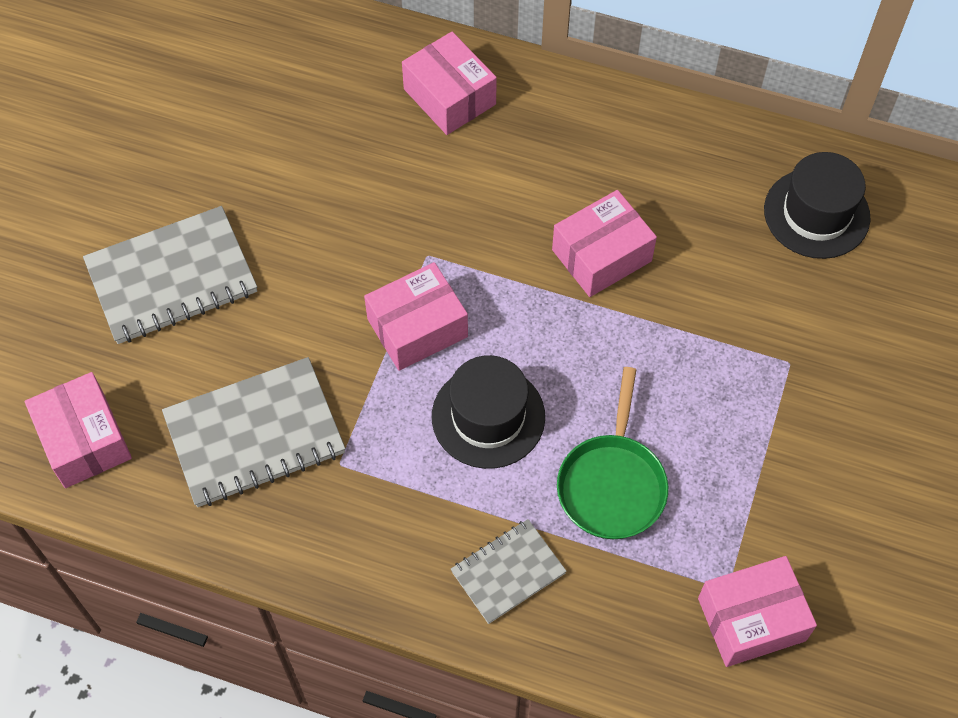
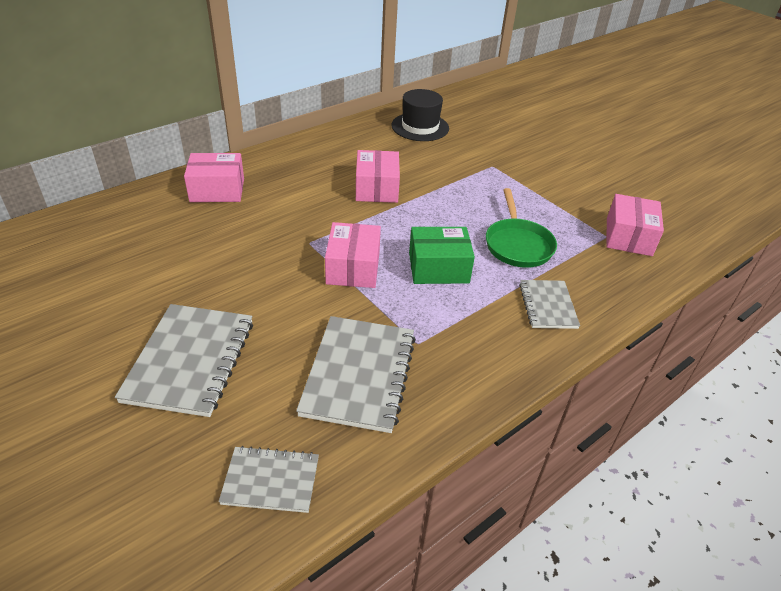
camera: 60 degrees left, 20 degrees down
(84, 440) = (271, 480): pink box -> grey notebook
(488, 416) = (438, 268): black hat -> green box
(612, 484) = (518, 244): green pan -> green pan turned 45 degrees clockwise

